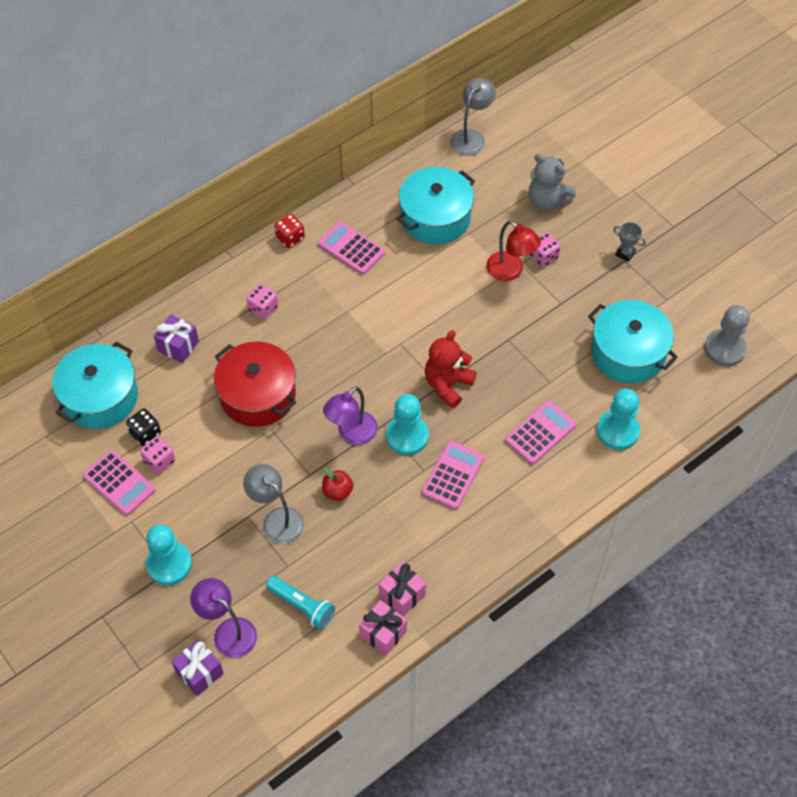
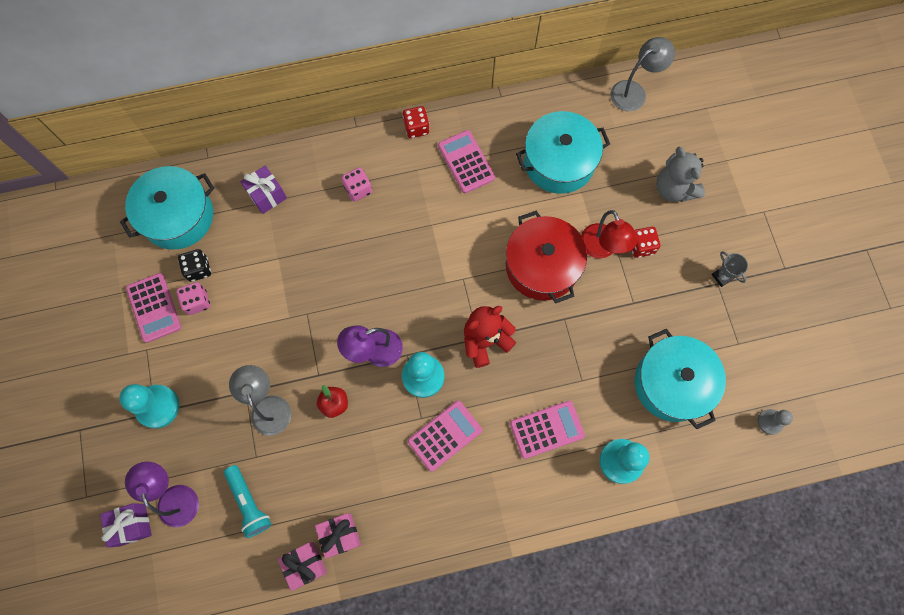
camera: 25 degrees right, 15 degrees up
(257, 395) = (311, 274): red pot -> red pot (542, 266)
(543, 256) = (641, 246): pink dice -> red dice
(725, 348) = (770, 422): grey pawn -> grey pawn, size x0.58

